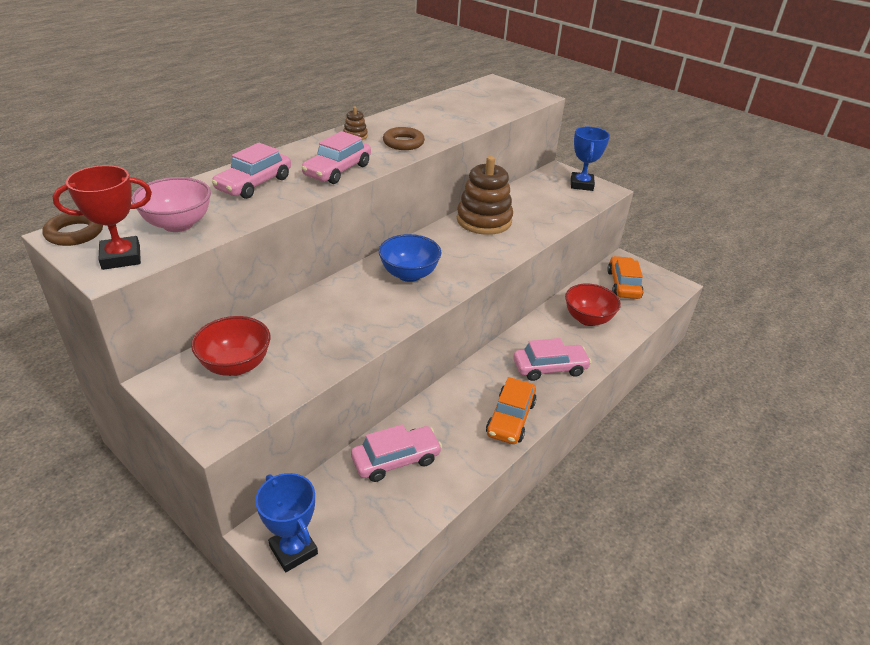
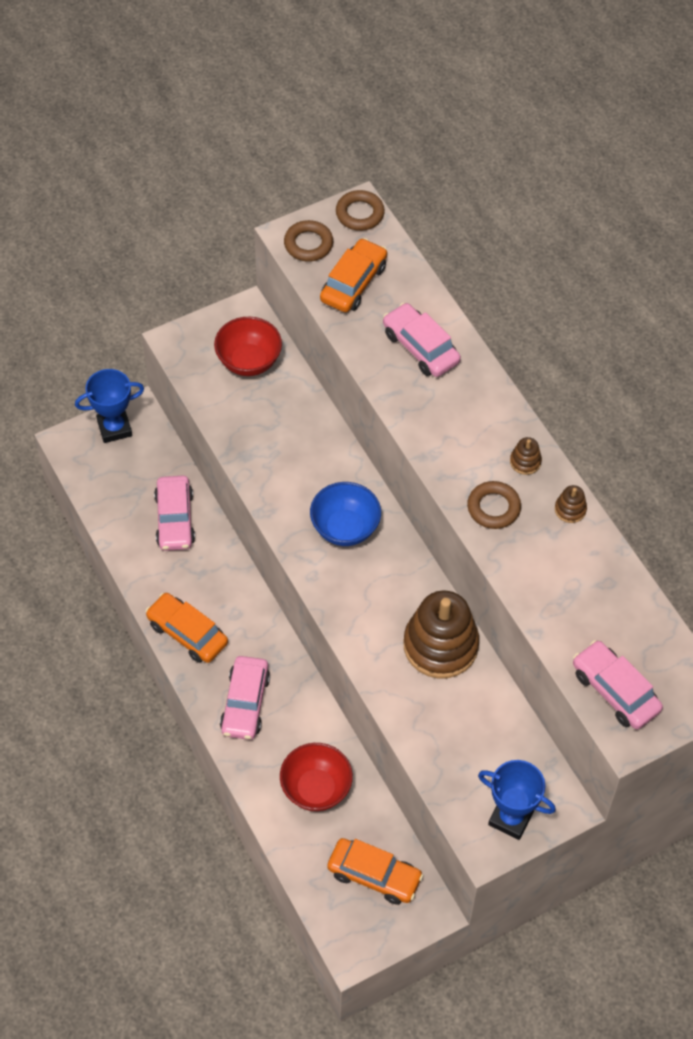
camera: 110 degrees right, 20 degrees up
(121, 257) = (308, 244): red trophy -> brown ring
(178, 224) = (353, 283): pink bowl -> orange car
(337, 170) = (433, 425): pink car -> pink car (615, 691)
(388, 120) = (570, 509): none -> brown stacking toy

